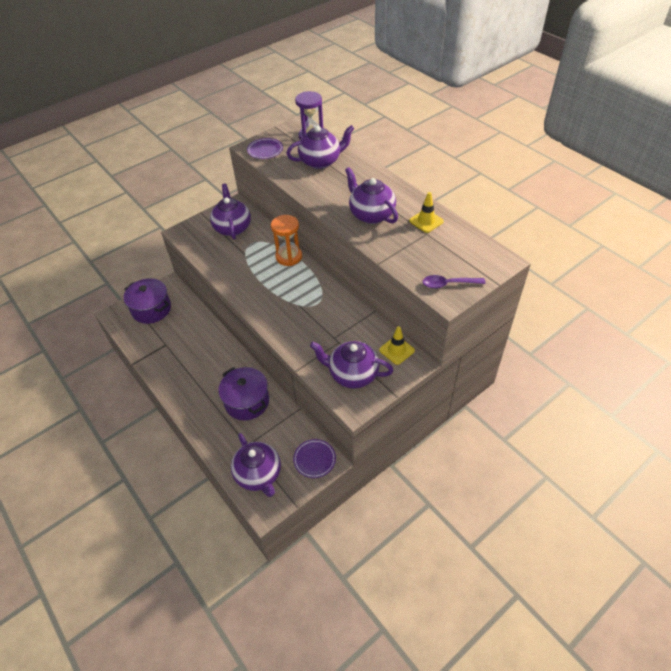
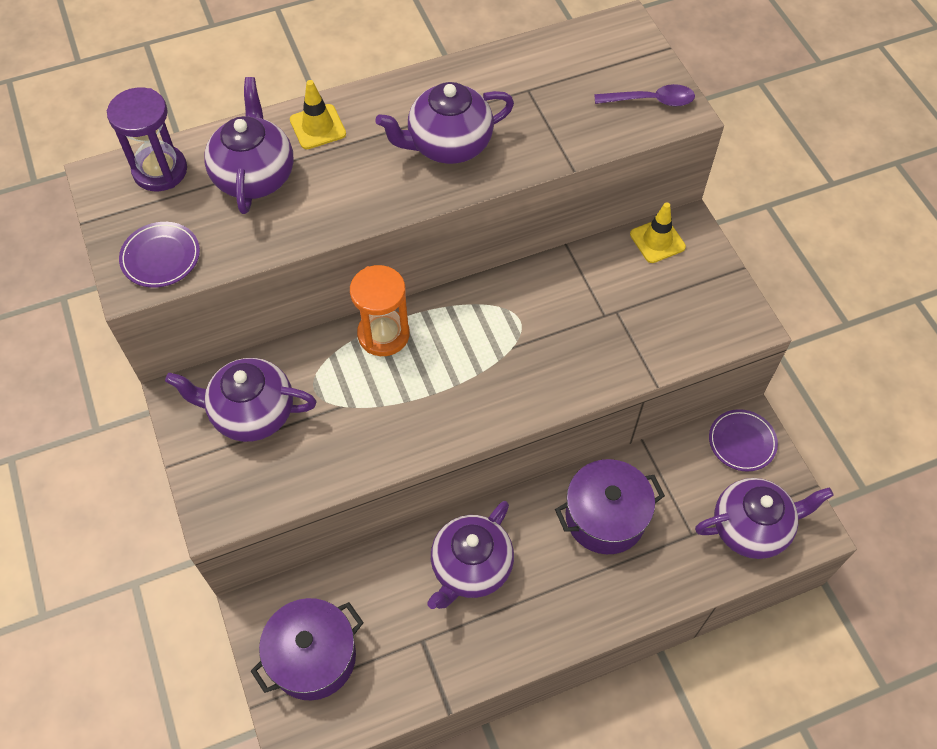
camera: 75 degrees left, 10 degrees up
(352, 374) = (687, 310): purple teapot -> purple teapot (470, 567)
(426, 221) = (498, 80): yellow traffic cone -> yellow traffic cone (318, 127)
(448, 284) = (651, 100): purple spoon -> purple spoon turned 105 degrees counterclockwise

